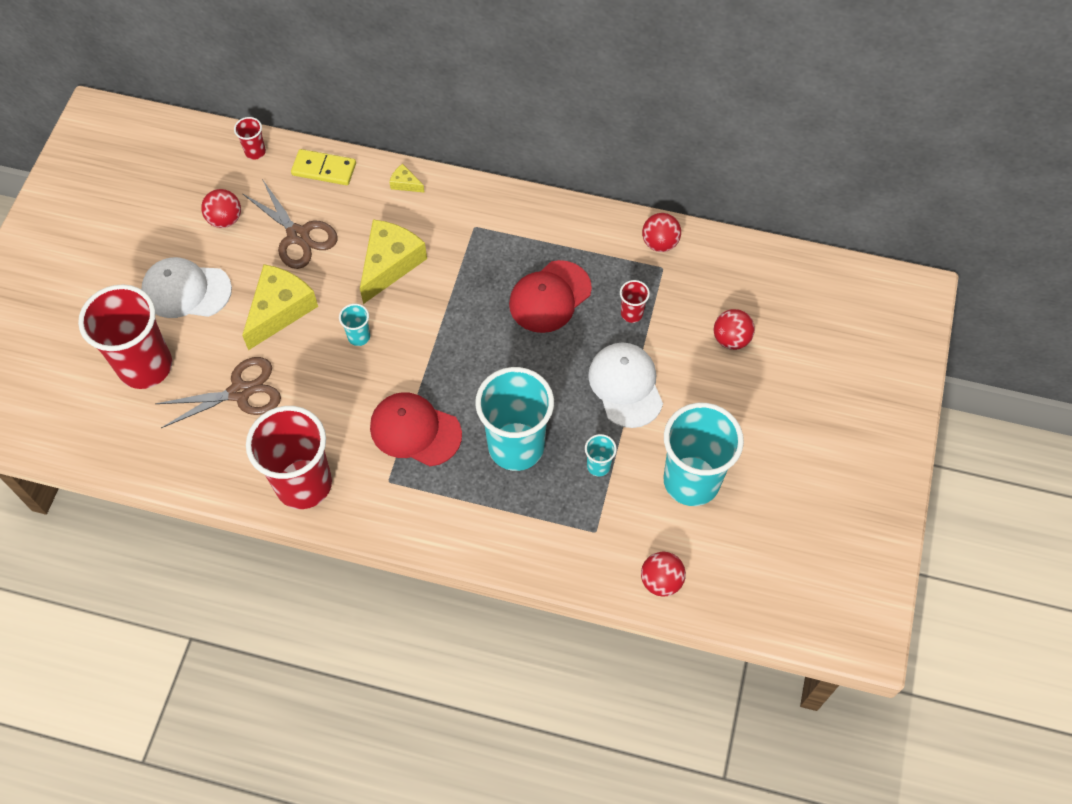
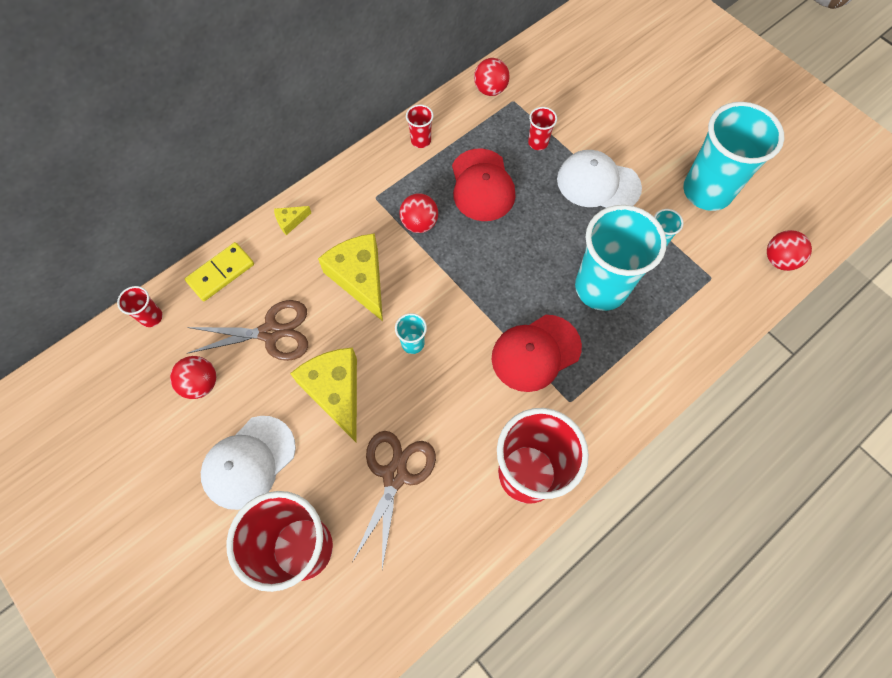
camera: 55 degrees left, 5 degrees up
(559, 224) = (421, 140): none -> red cup
(731, 339) = (605, 97): red ball -> red ball (419, 223)

